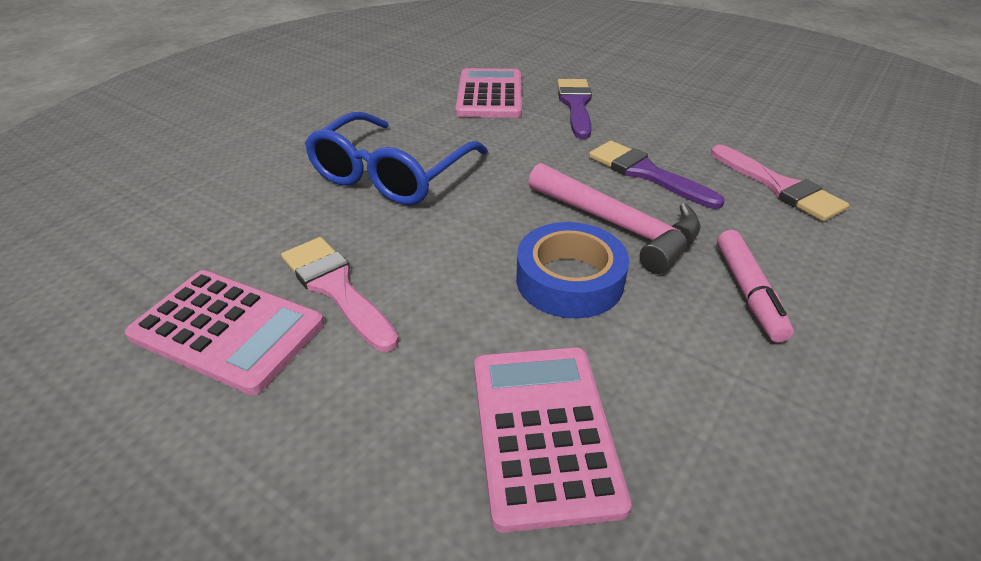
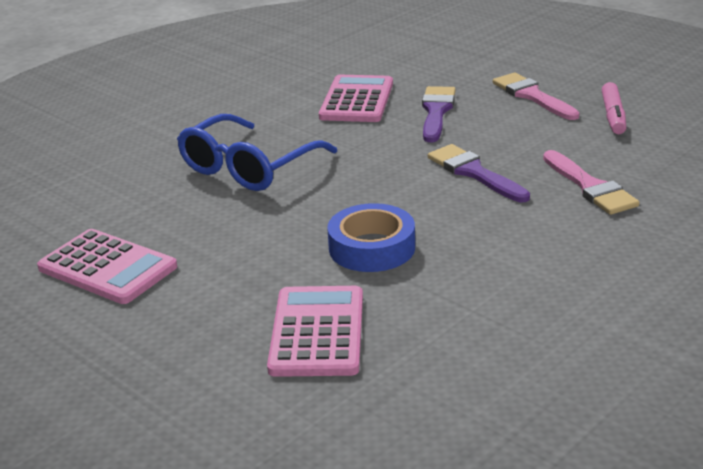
camera: 10 degrees right, 10 degrees down
(336, 288) = (189, 246): pink brush -> pink brush (532, 96)
(619, 226) = (429, 212): pink hammer -> none
(748, 292) = (512, 261): pink marker -> pink marker (613, 116)

